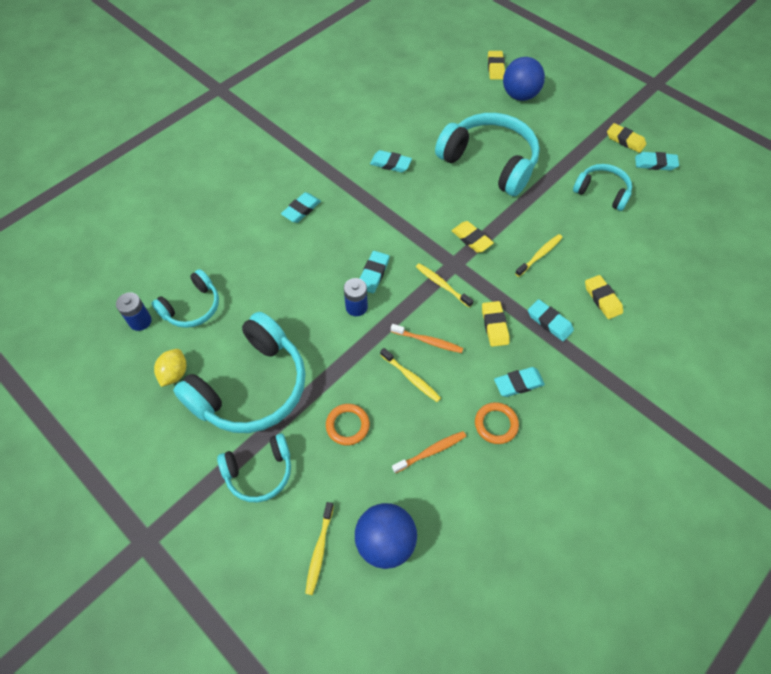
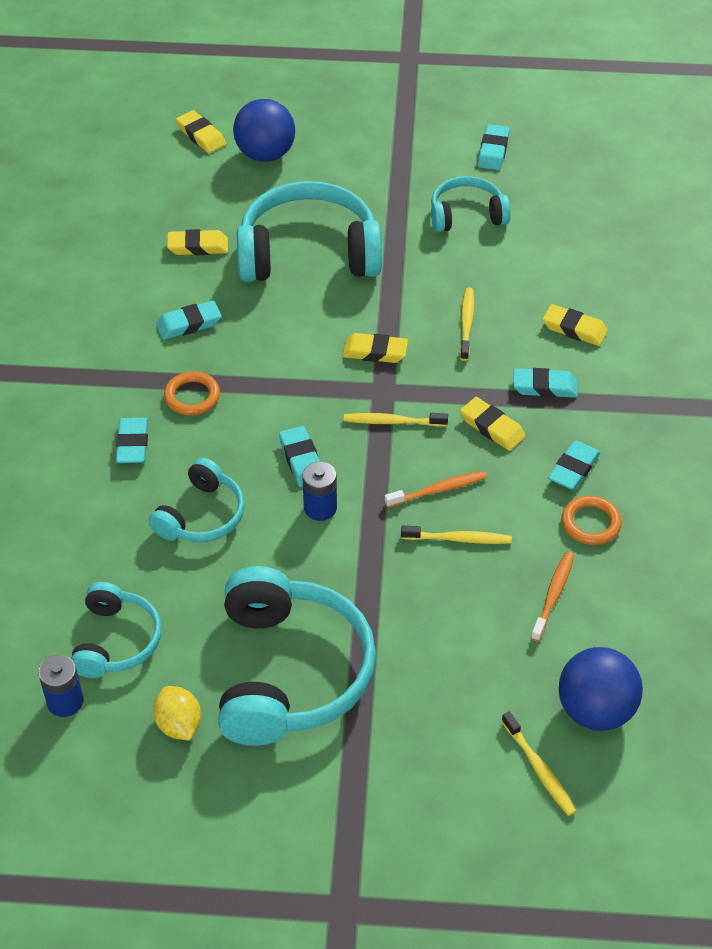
camera: 40 degrees left, 10 degrees down
(259, 472) = (395, 747): turquoise headphones -> turquoise headphones (201, 516)
(347, 425) = (441, 633): orange ring -> orange ring (192, 396)
(625, 140) = (437, 142): yellow eraser -> yellow eraser (198, 246)
(655, 163) = (493, 151): turquoise eraser -> turquoise eraser turned 45 degrees counterclockwise

